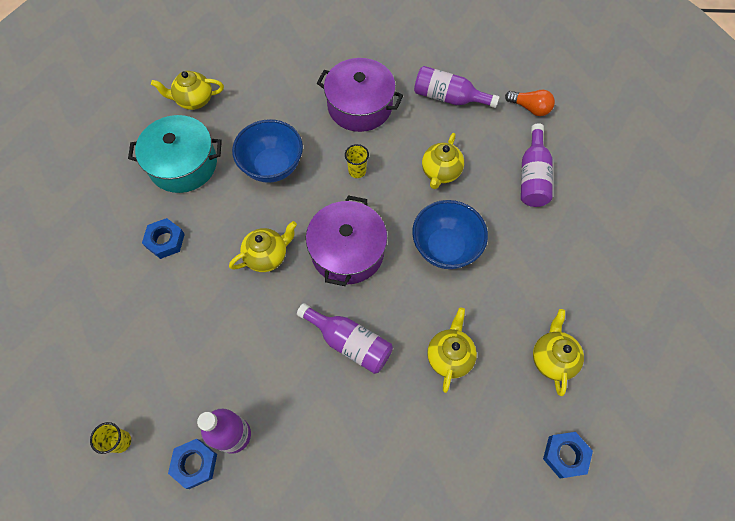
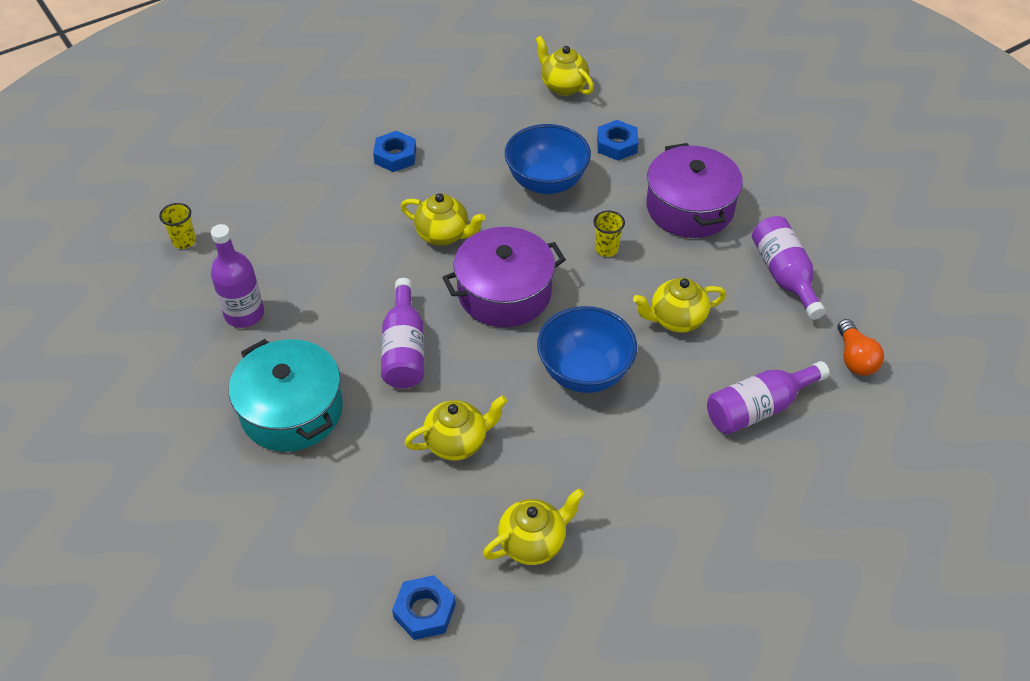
camera: 55 degrees right, 15 degrees down
(183, 164) = (485, 120): turquoise pot -> turquoise pot (292, 410)
(195, 464) = (198, 302): blue nut -> blue nut (617, 145)

